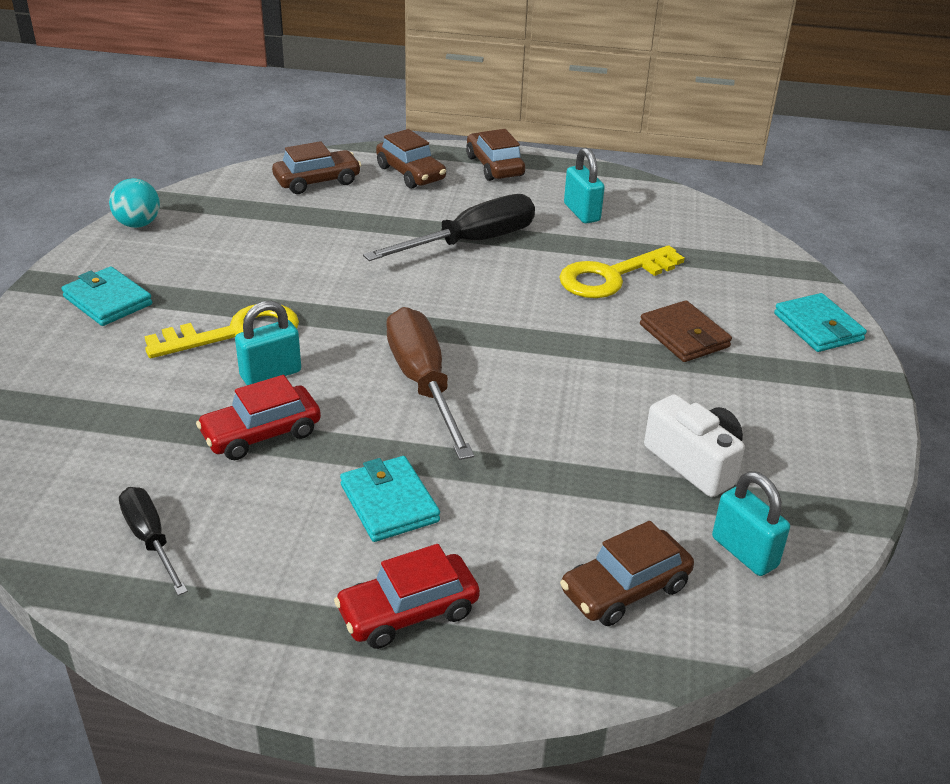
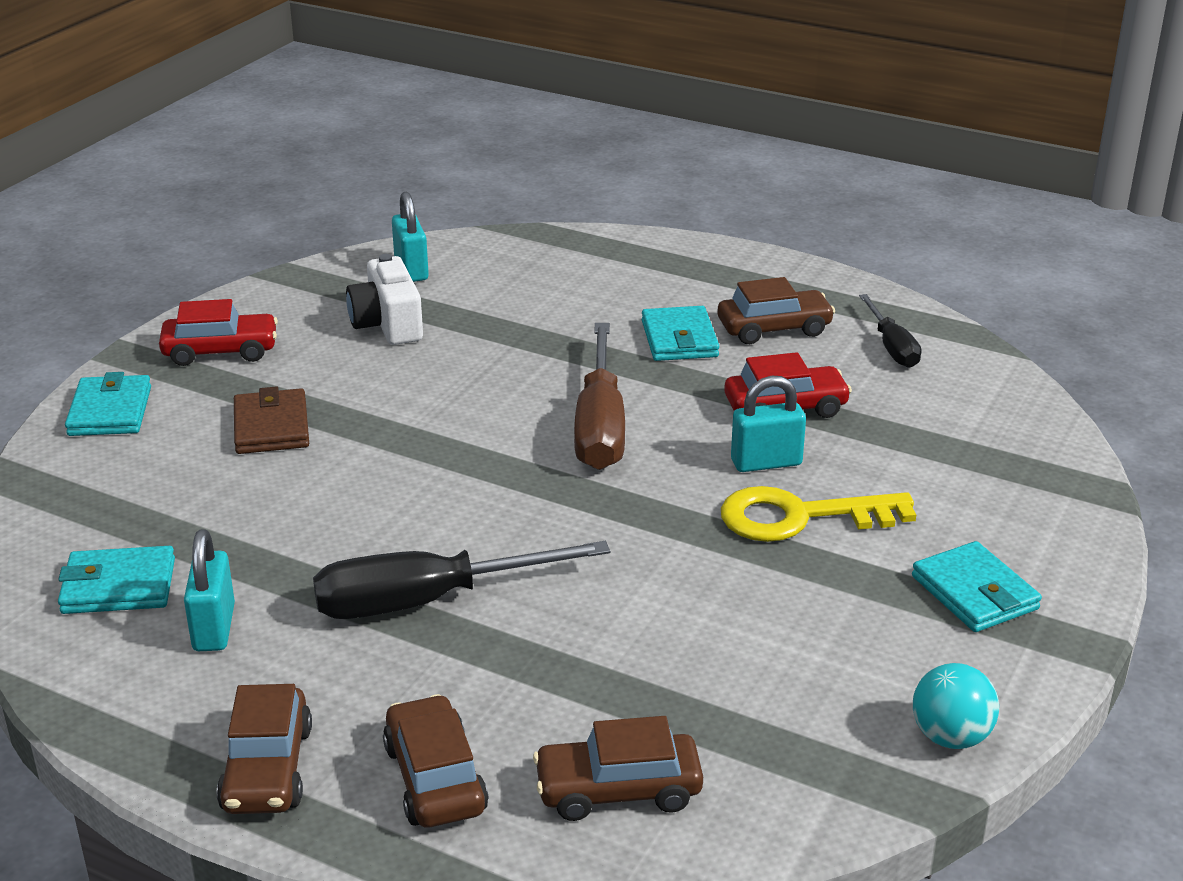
camera: 160 degrees left, 5 degrees down
(408, 612) = (692, 279): red car -> red car (220, 351)
(612, 276) = (278, 512): yellow key -> none
(625, 589) = (522, 266): brown car -> brown car (774, 328)
(659, 223) = (118, 586): none -> turquoise wallet

